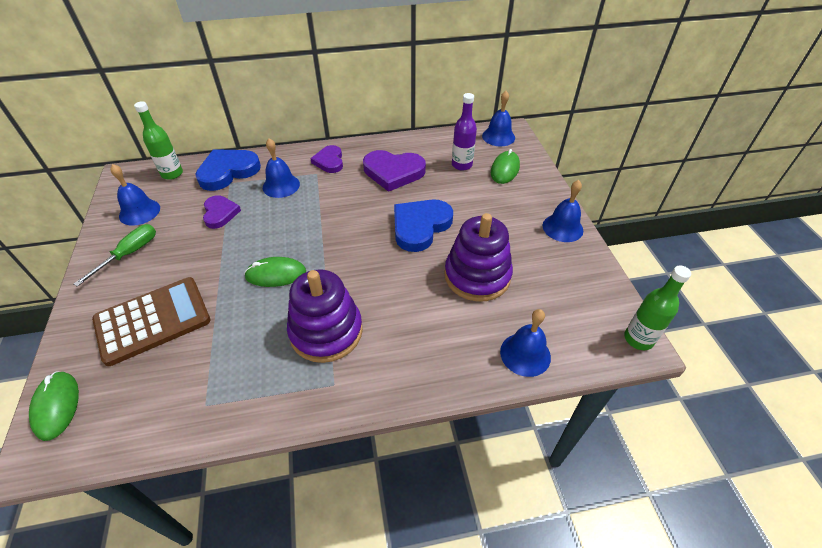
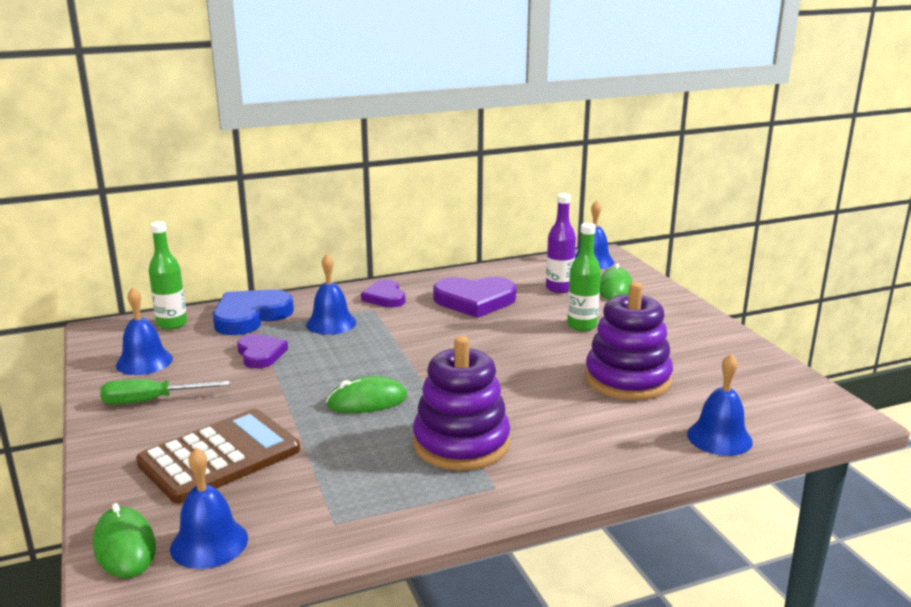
camera: 10 degrees left, 25 degrees down
(129, 254) = (151, 401): green screwdriver -> green screwdriver turned 120 degrees counterclockwise
(420, 226) = (534, 344): blue heart -> none
(562, 228) = (710, 331): blue bell -> blue bell (209, 543)
(638, 339) = (844, 412): green bottle -> green bottle (581, 325)

